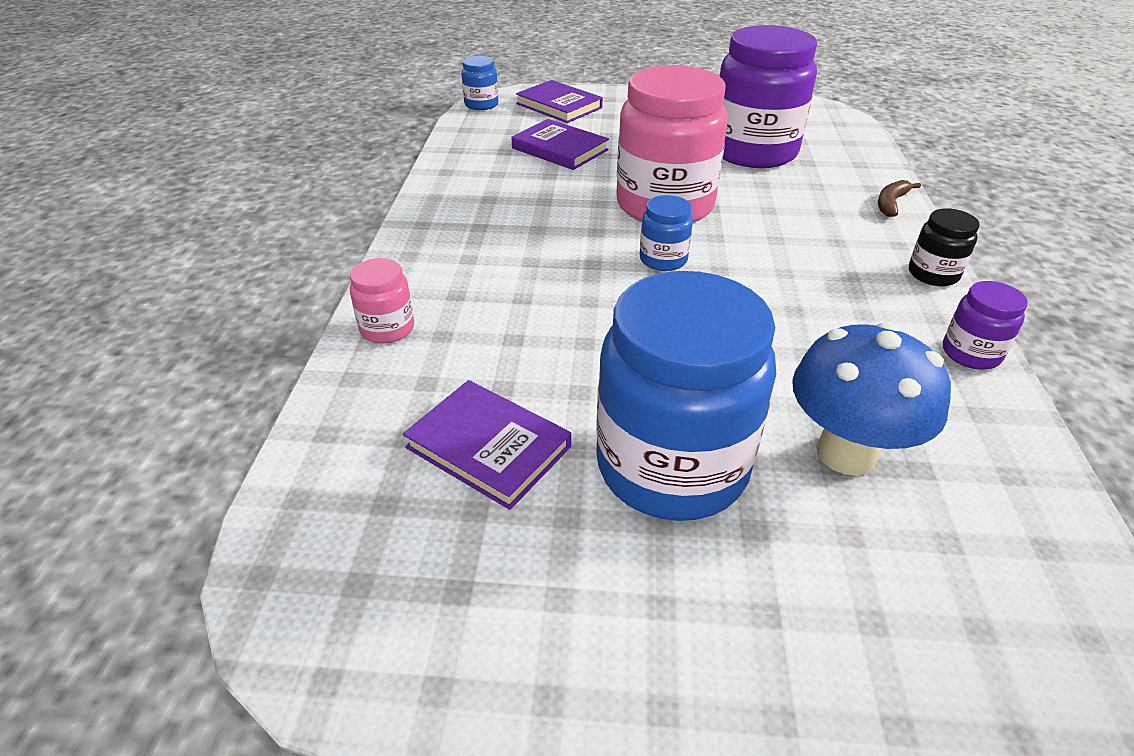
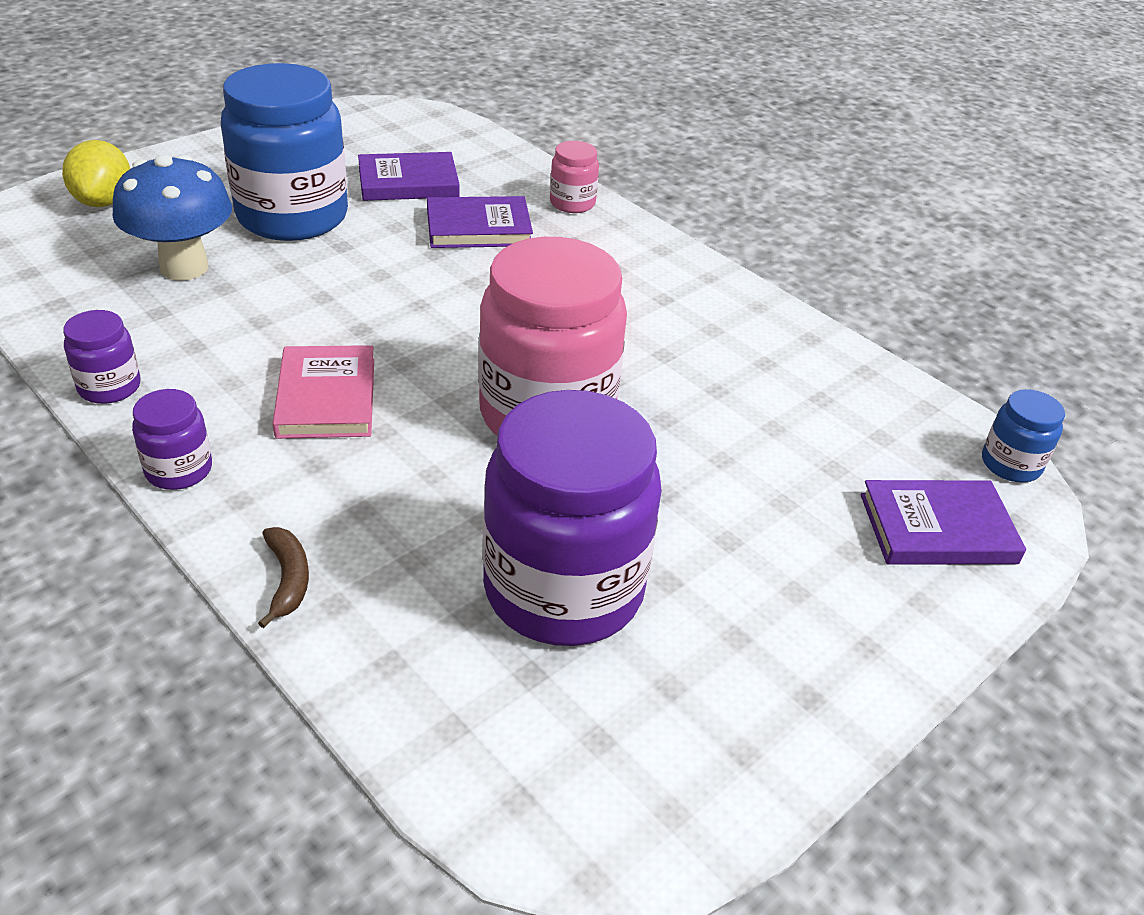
camera: 130 degrees right, 0 degrees up
(560, 149) = (779, 437): purple book -> purple book (478, 228)
(663, 259) = (464, 347): blue jar -> none
(797, 272) = (326, 397): none -> pink book
(911, 651) = (104, 201): none -> yellow lemon
(933, 274) = (179, 470): black jar -> purple jar

